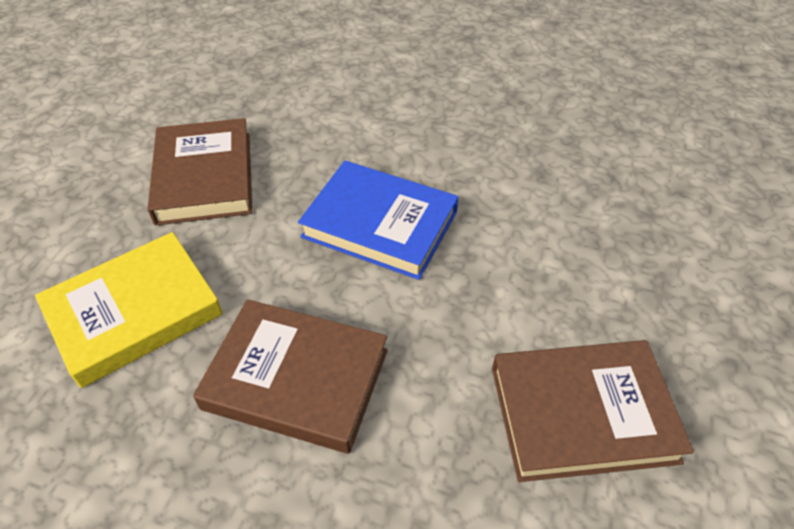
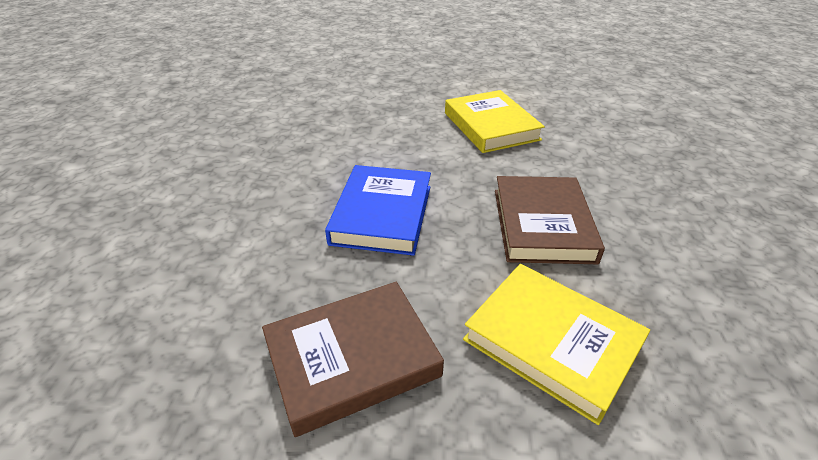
camera: 105 degrees left, 10 degrees down
(582, 414) = (491, 126): brown book -> yellow book

